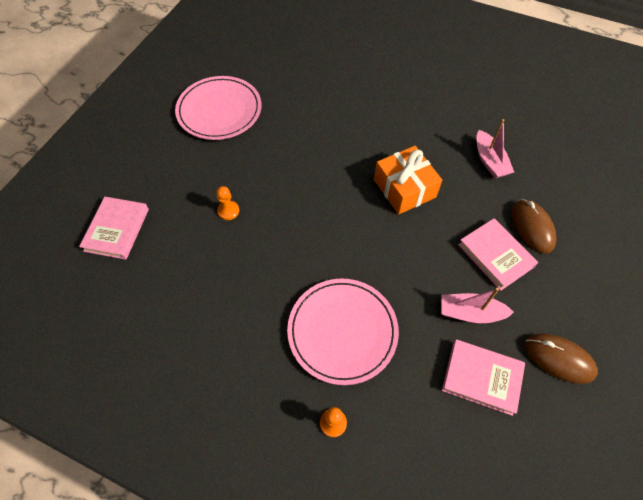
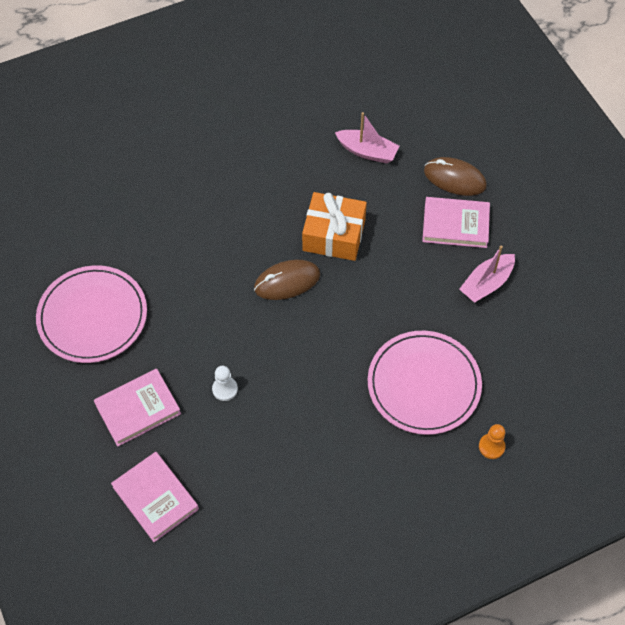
camera: 50 degrees left, 0 degrees up
(228, 211) = (225, 389): orange pawn -> white pawn
(481, 377) = (541, 319): pink book -> pink book (138, 409)
(559, 359) = (569, 258): brown mouse -> brown mouse (287, 281)

